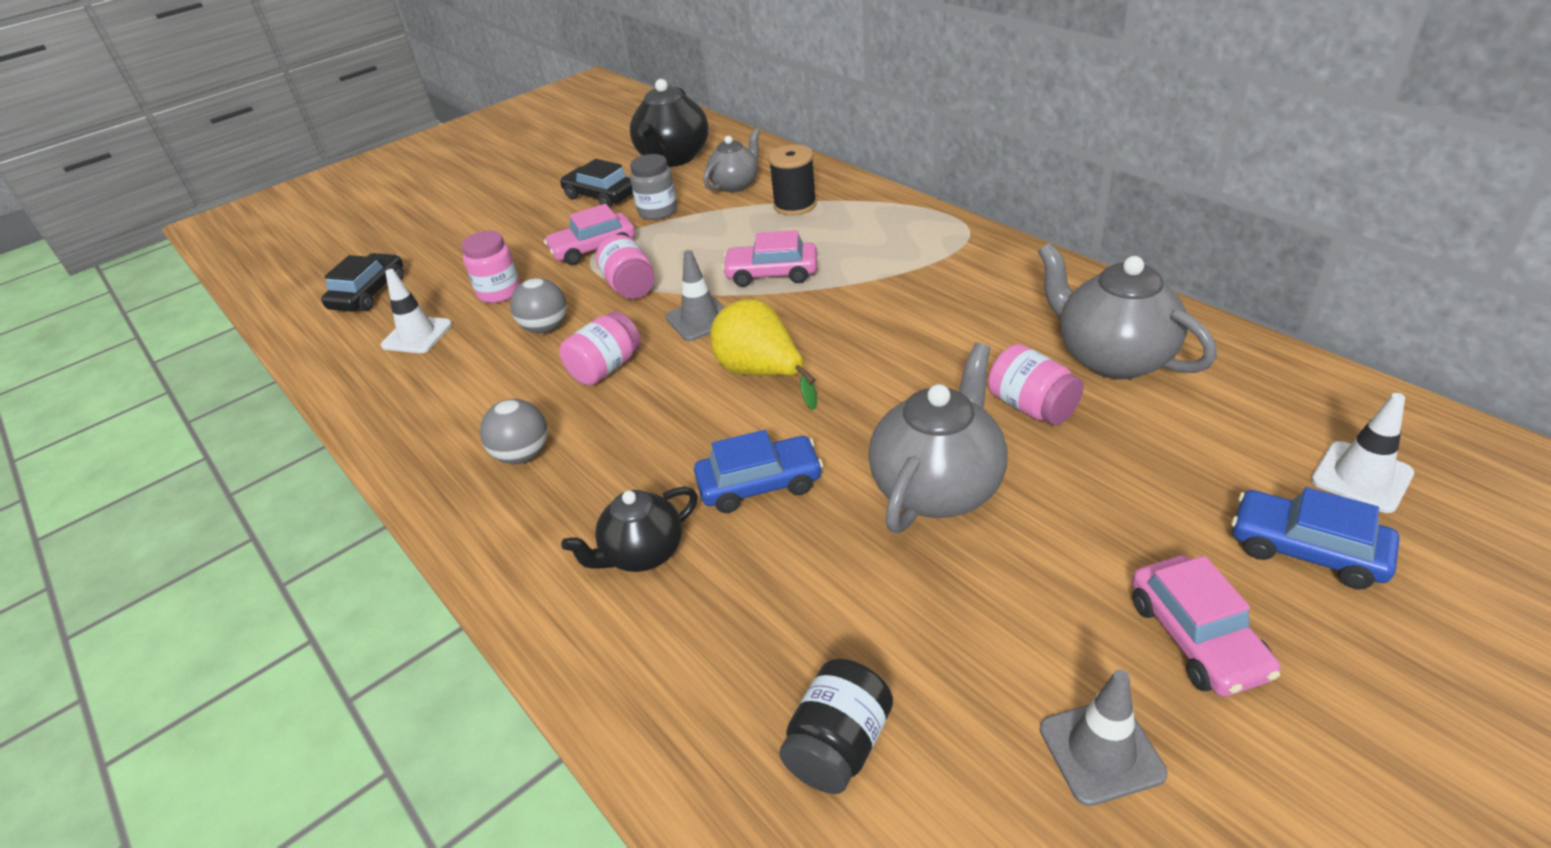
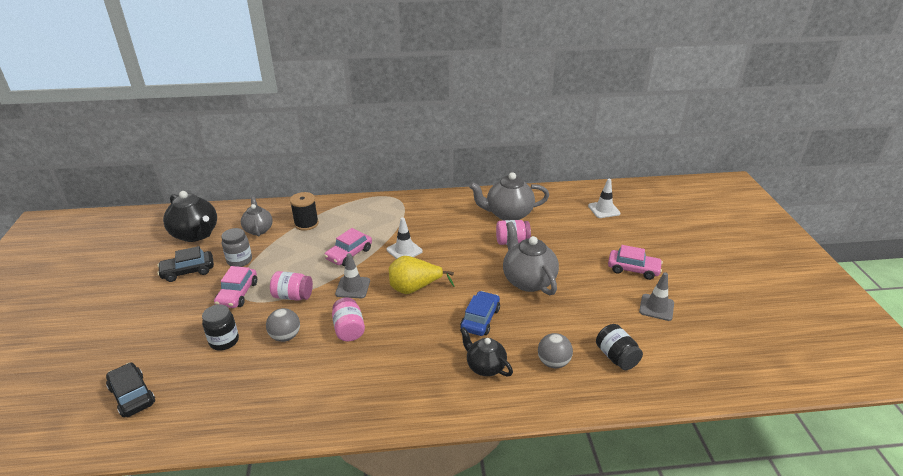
camera: 60 degrees left, 5 degrees down
(417, 335) = (216, 387): white traffic cone -> white traffic cone (404, 250)
(499, 292) = (224, 341): pink jar -> black jar
(523, 455) = (379, 380): grey ball -> grey ball (553, 362)
(642, 553) = (485, 367): black teapot -> black teapot turned 135 degrees clockwise
(1306, 550) = (620, 234): blue car -> none

